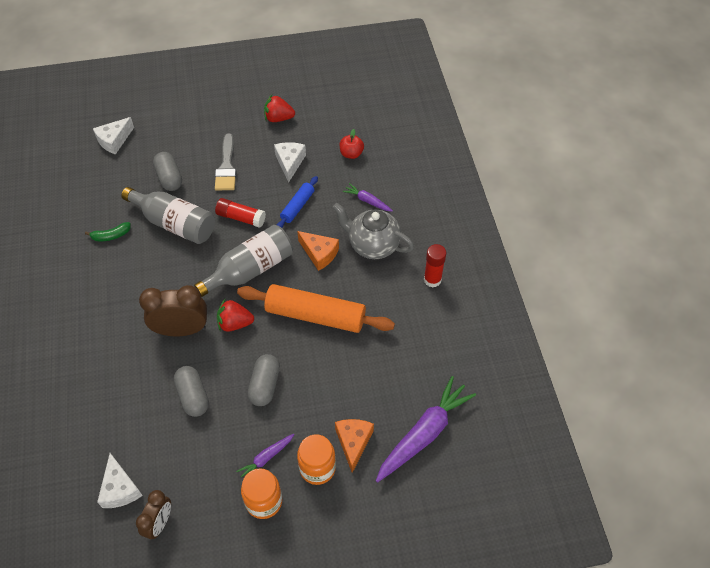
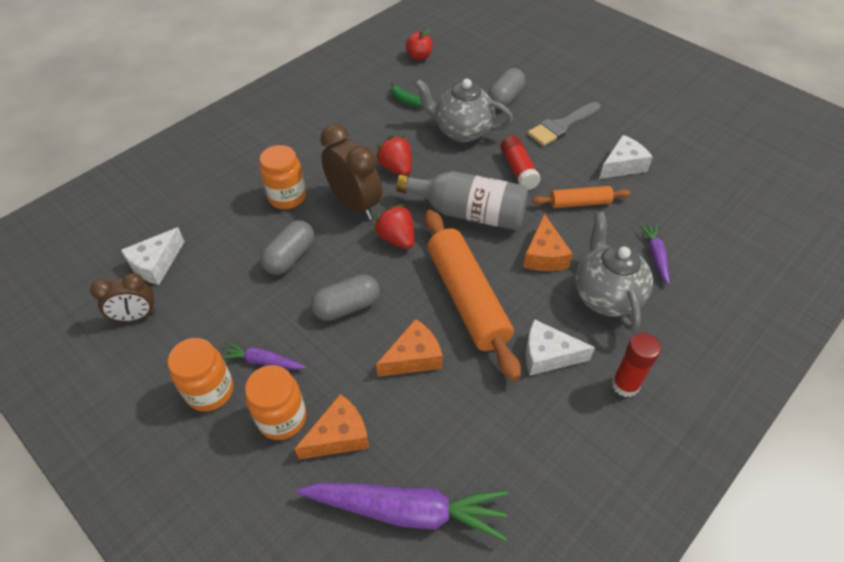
camera: 55 degrees right, 5 degrees down
(114, 140) = (503, 46): white cheese -> white cheese (548, 355)
(134, 368) = (287, 197): none -> orange jar
(175, 224) = (462, 131): grey bottle -> grey teapot
(278, 118) = (662, 126): red strawberry -> red strawberry (396, 168)
(297, 206) = (580, 203): blue rolling pin -> orange rolling pin
(333, 371) = (413, 357): none -> orange cheese
(351, 154) = (695, 205): red apple -> red apple (419, 56)

